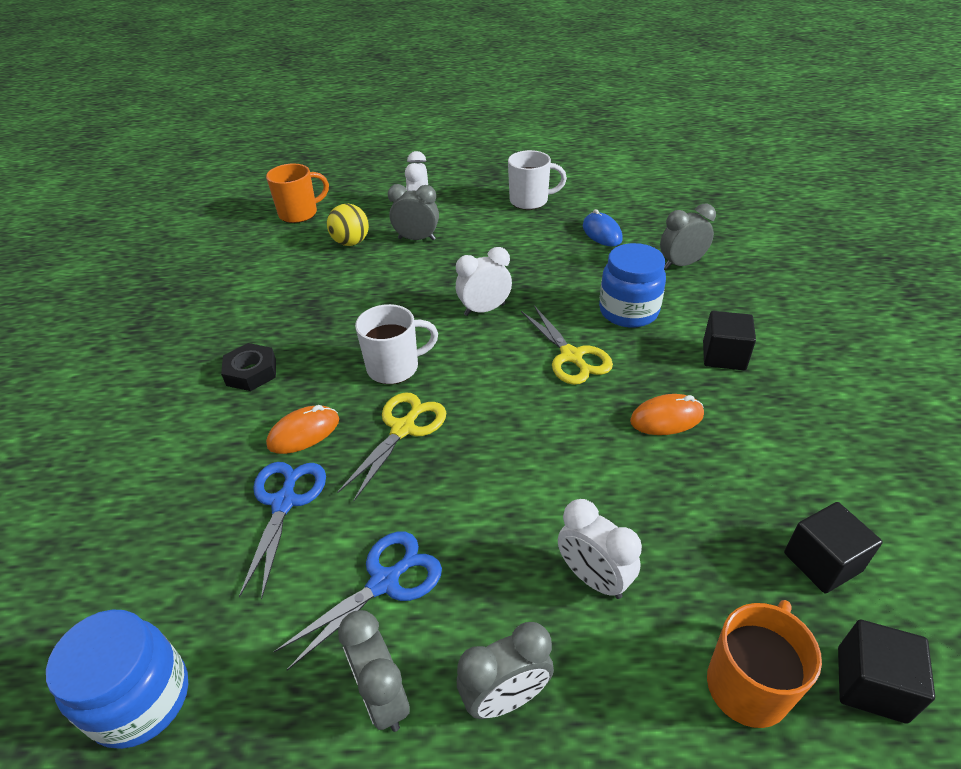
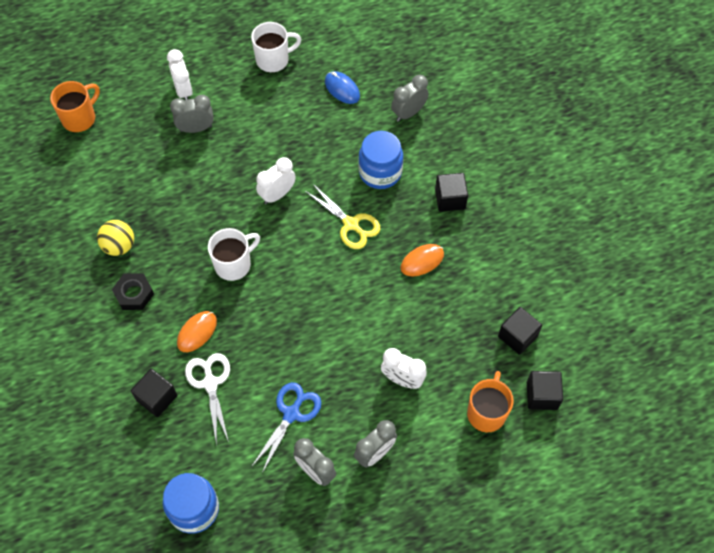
camera: 20 degrees left, 20 degrees up
(198, 502) = (157, 398): none -> black cube
(284, 502) = (210, 383): blue scissors -> white scissors
(351, 242) = (143, 145): yellow ball -> yellow ball (119, 246)
(403, 429) = (260, 312): yellow scissors -> none

